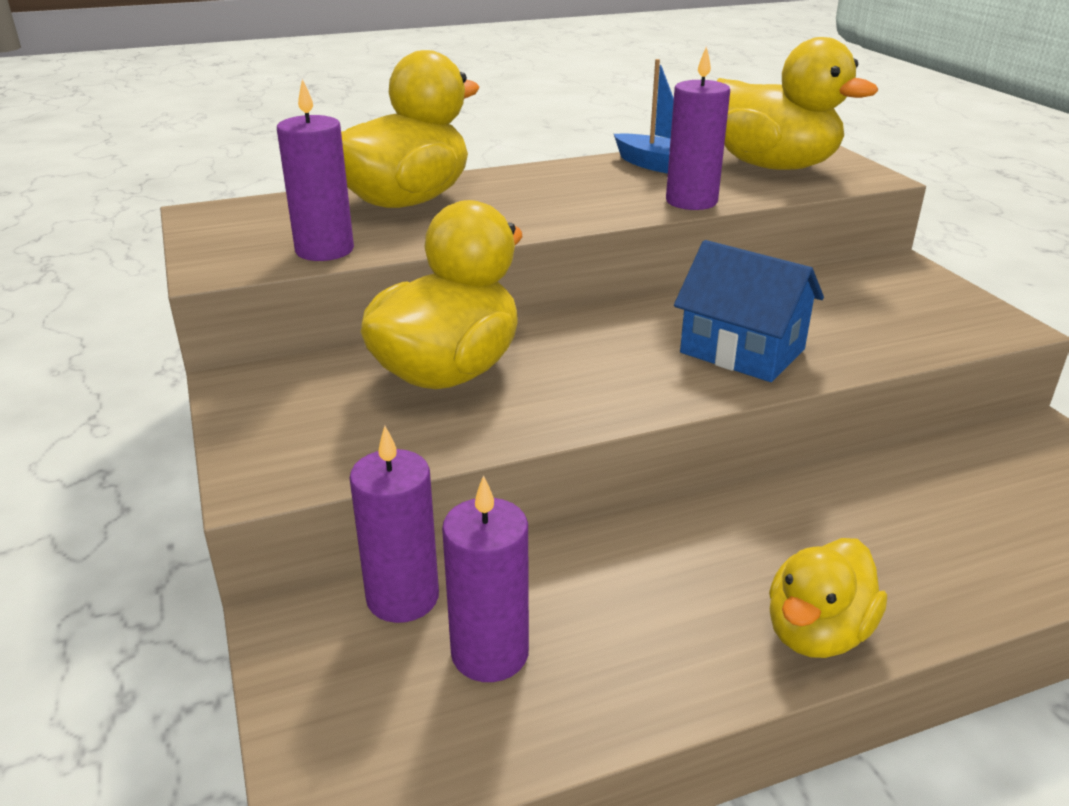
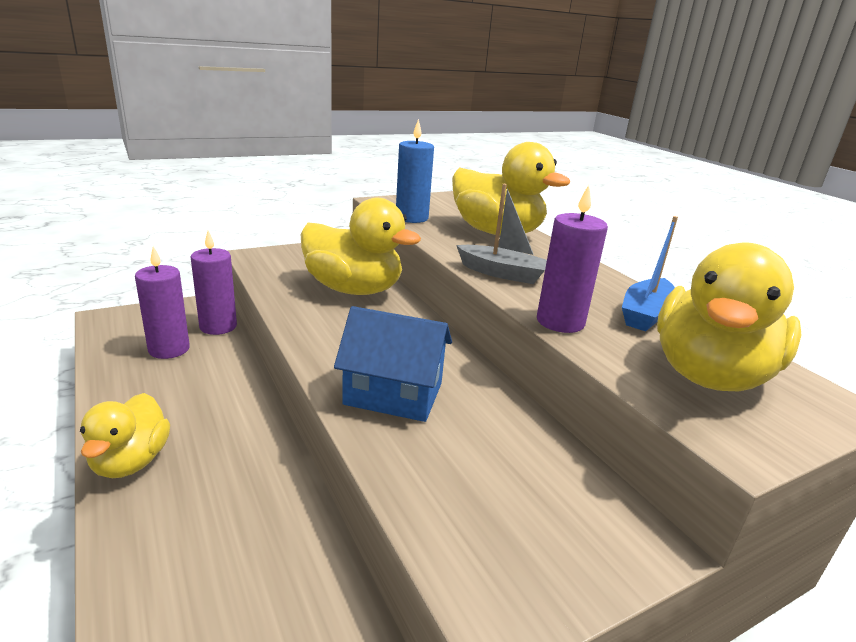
camera: 80 degrees right, 5 degrees down
(324, 250) = (411, 218): purple candle -> blue candle
(563, 212) = (502, 273): none -> grey boat
(742, 351) = (393, 394): blue house -> blue house turned 75 degrees clockwise
(817, 633) = (131, 462): yellow duck -> yellow duck turned 120 degrees counterclockwise

